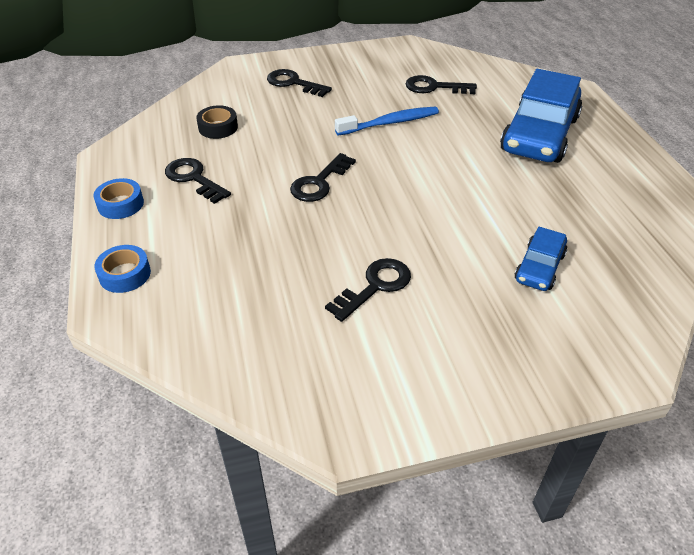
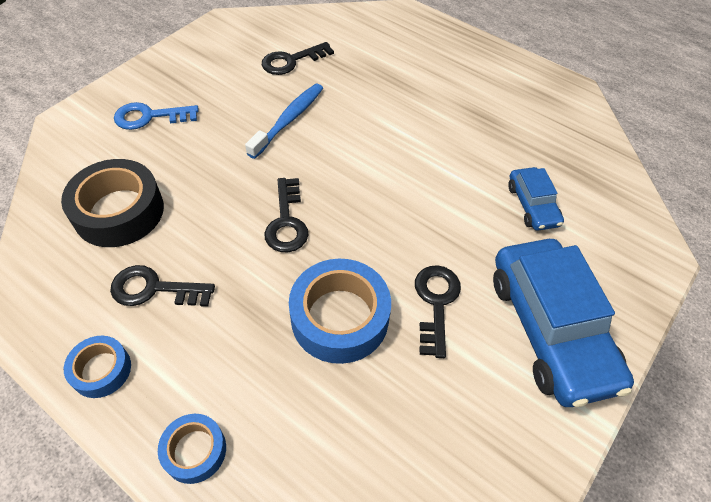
camera: 40 degrees left, 10 degrees up
(218, 127) = (119, 211): black tape -> black tape, size x1.83
(293, 83) = (150, 117): black key -> blue key
(293, 256) = (340, 317): none -> blue tape
(539, 134) = (420, 73): blue car -> blue car (550, 329)

